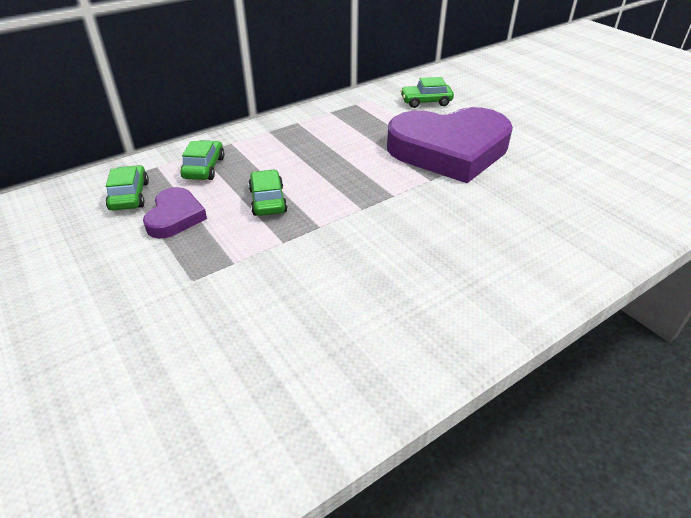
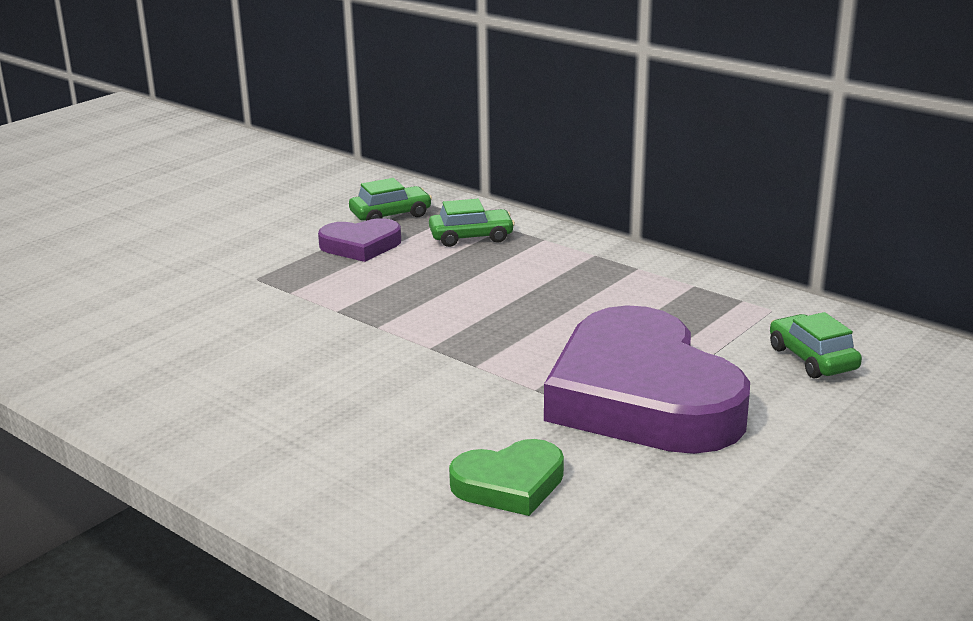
camera: 75 degrees right, 15 degrees down
(268, 200) = (418, 286): green car -> none
(532, 205) = (509, 484): none -> green heart

